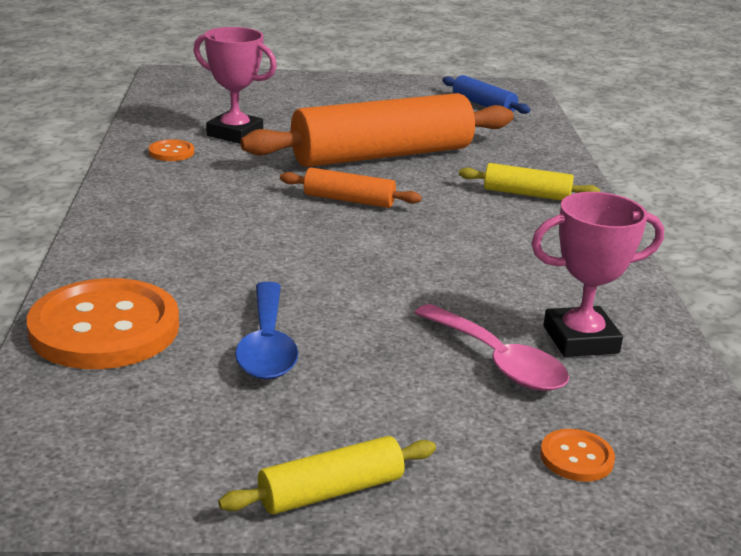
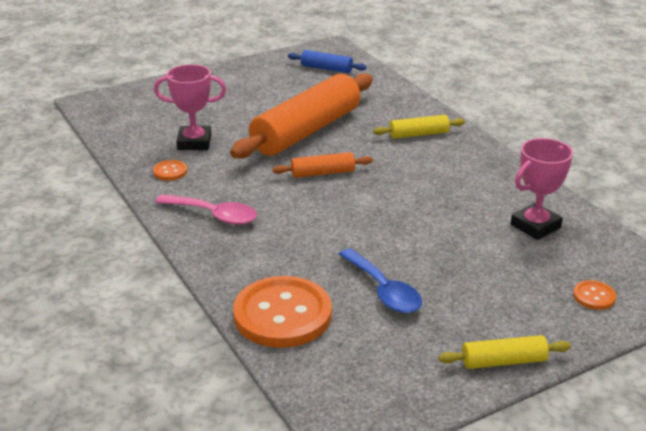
camera: 25 degrees left, 5 degrees up
(331, 491) = (503, 361): yellow rolling pin -> yellow rolling pin turned 45 degrees clockwise
(498, 361) = (509, 255): pink spoon -> pink spoon (214, 215)

